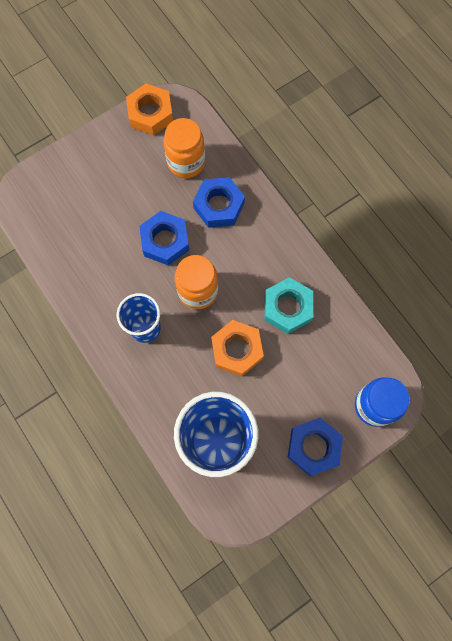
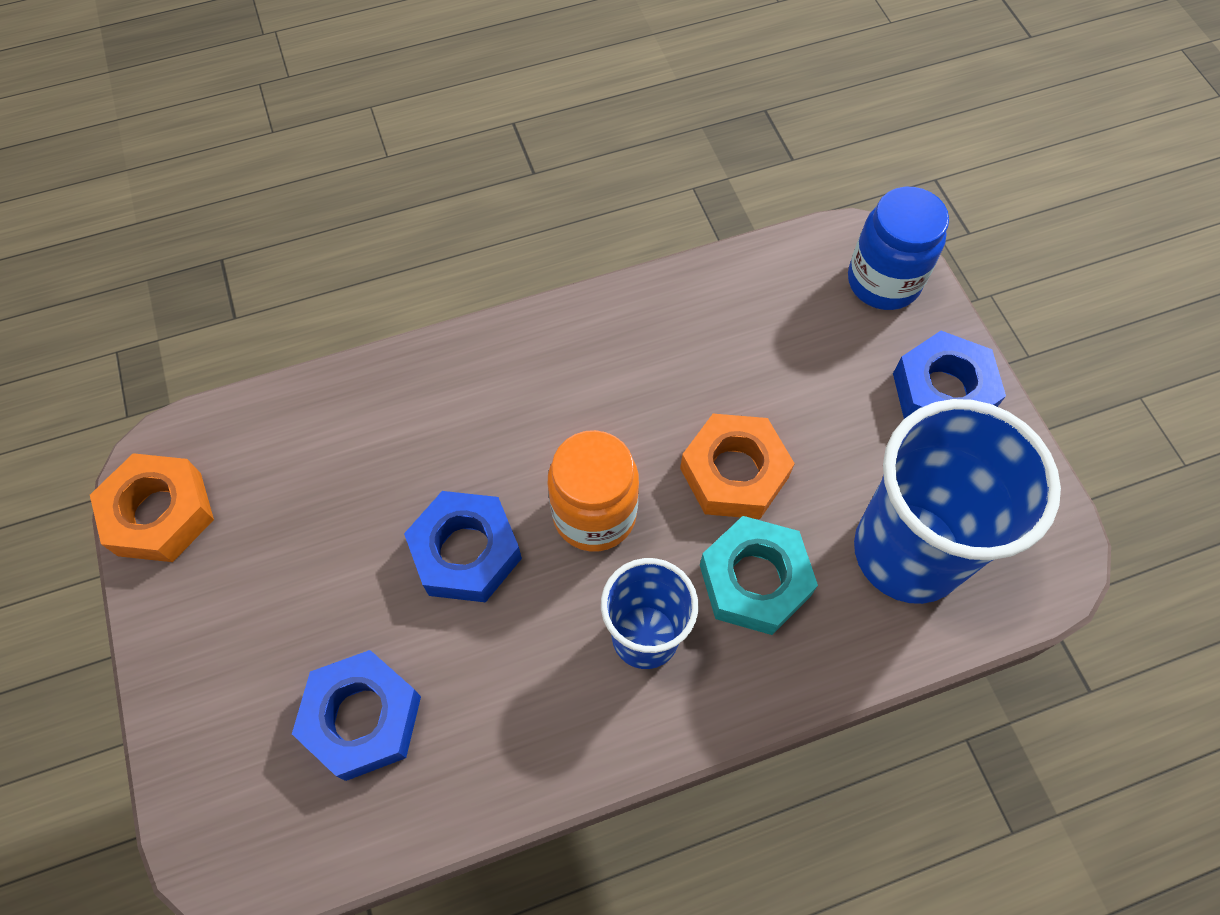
camera: 75 degrees left, 10 degrees down
(186, 162) = (305, 470): orange jar -> none
(219, 206) = (426, 432): blue nut -> blue nut (362, 718)
(287, 308) = (673, 366): turquoise nut -> turquoise nut (754, 580)

